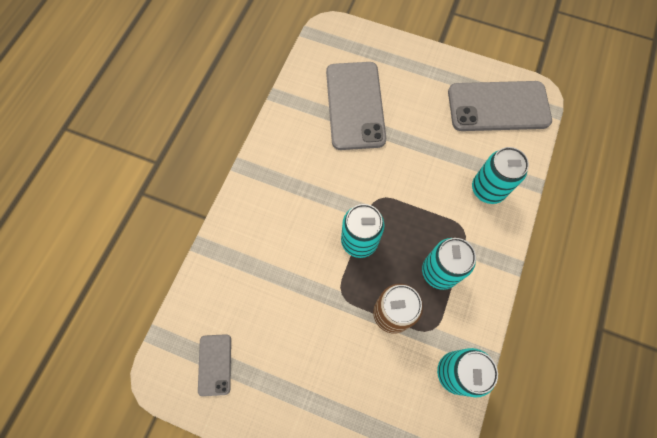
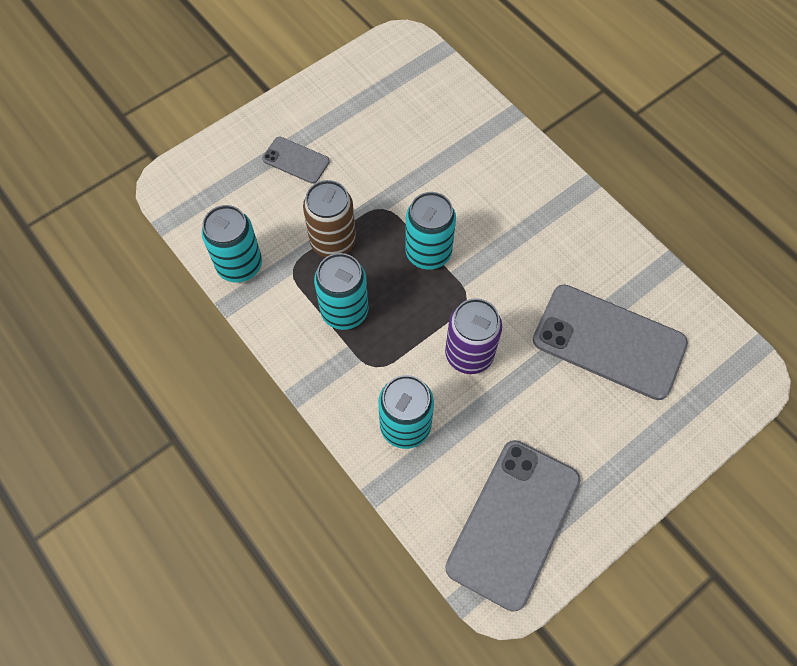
camera: 120 degrees right, 5 degrees down
(215, 364) = (387, 81): grey phone -> grey phone (296, 160)
(416, 177) = (469, 354): none -> purple can

